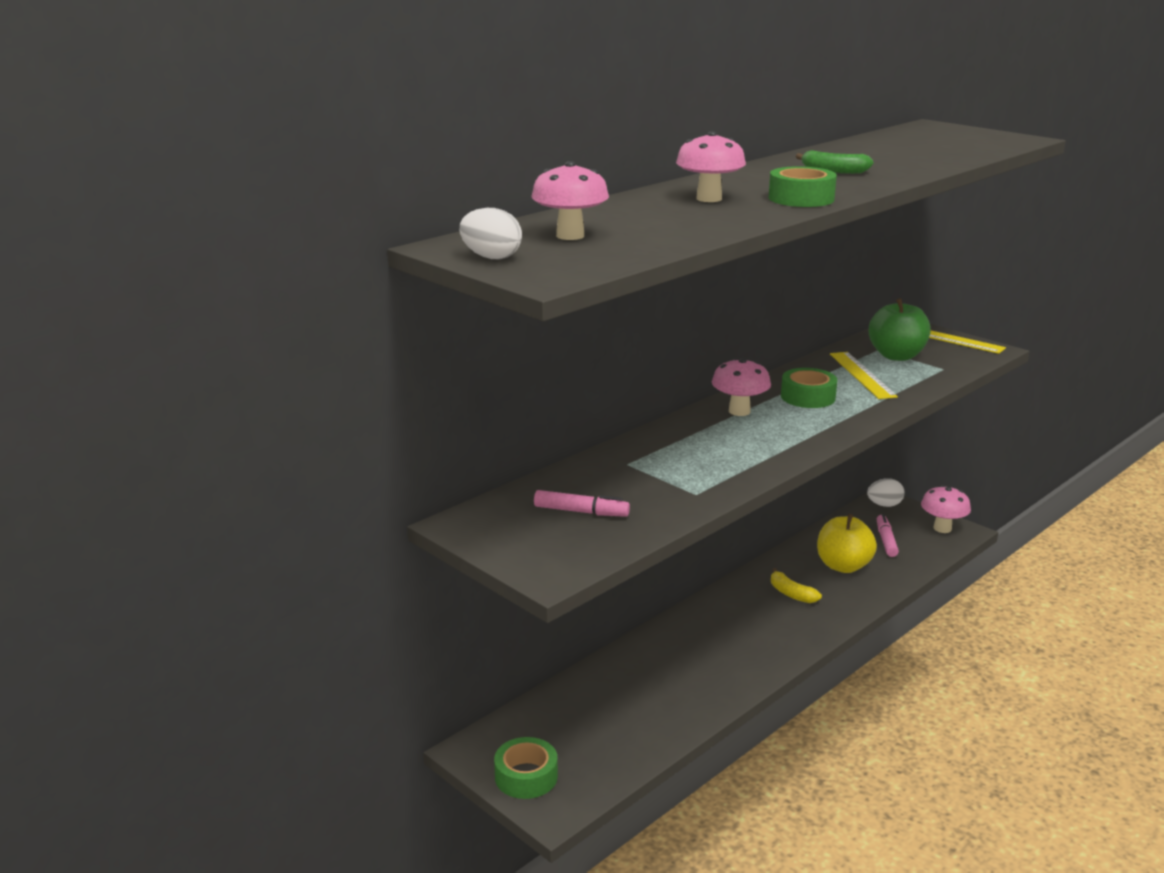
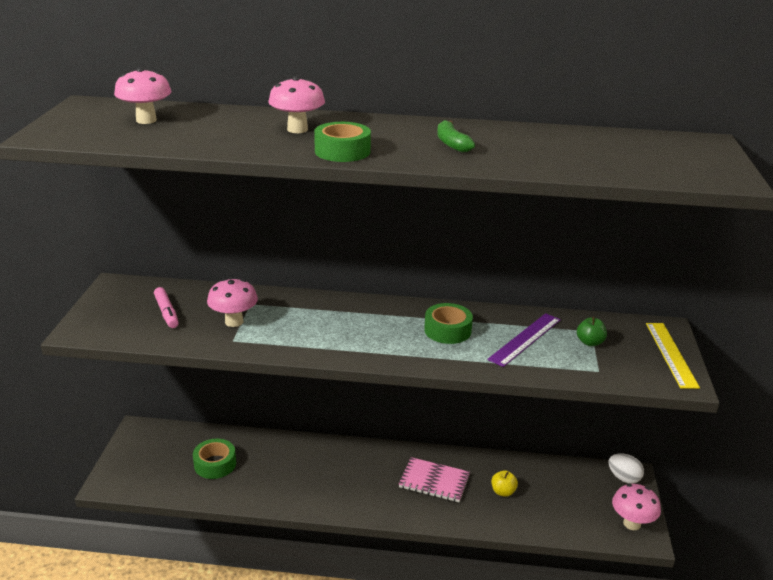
camera: 50 degrees right, 5 degrees up
(491, 257) = (74, 116): white egg -> none
(526, 776) = (130, 459): green tape -> green tape (215, 464)
(739, 411) = (383, 313): pink mushroom -> pink mushroom (234, 322)
(791, 594) = (434, 481): yellow banana -> pink notebook
(843, 566) = (503, 492): yellow apple -> yellow apple, size x0.51
(862, 375) = (525, 339): yellow ruler -> purple ruler
(886, 540) = (569, 499): pink marker -> none
(896, 356) = (590, 342): green apple -> green apple, size x0.51

